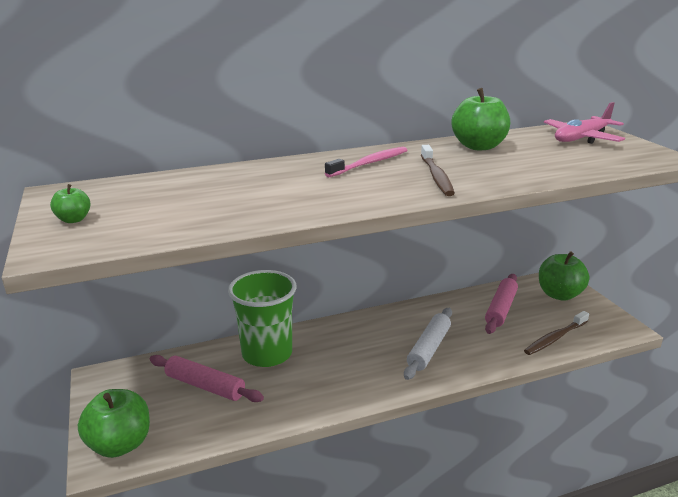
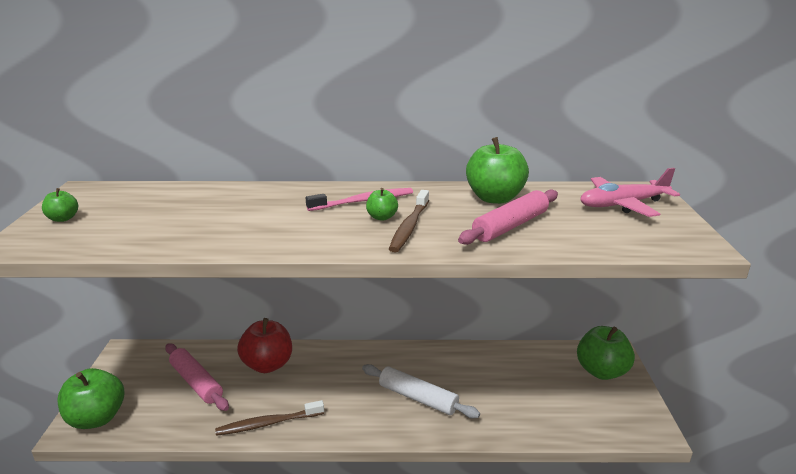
camera: 20 degrees right, 0 degrees up
(267, 354) = (268, 365): green cup -> red apple
(403, 173) = (382, 217): none -> green apple
(429, 349) = (418, 398): white rolling pin -> white rolling pin turned 75 degrees clockwise
(501, 309) = (523, 372): pink rolling pin -> pink rolling pin (510, 226)
(555, 338) = (560, 420): brown toothbrush -> brown toothbrush (268, 423)

